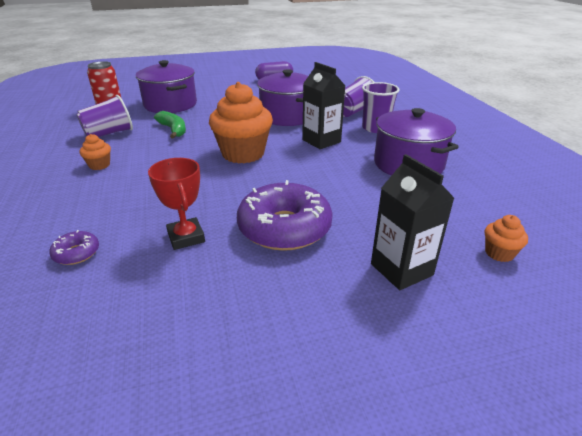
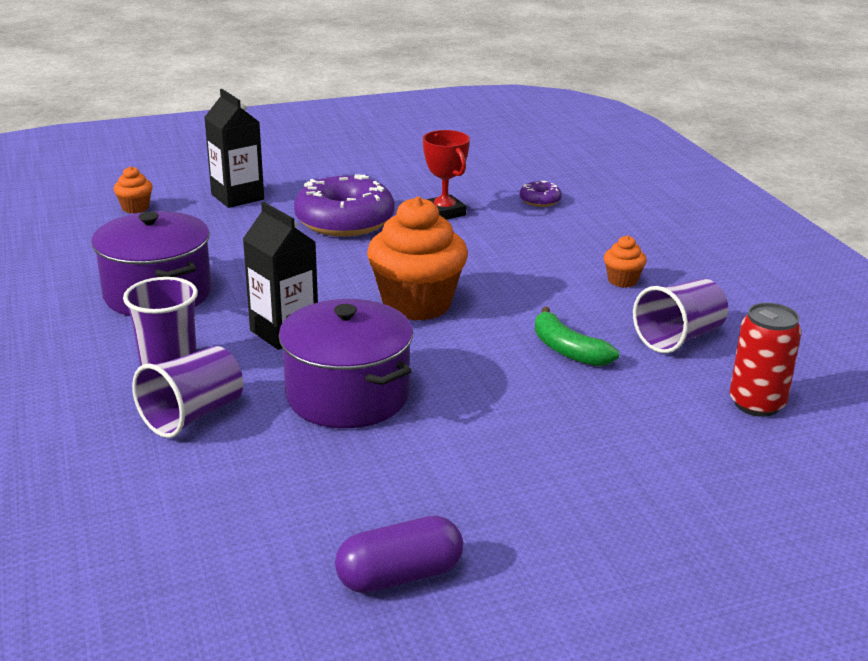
camera: 175 degrees right, 5 degrees down
(170, 104) = (637, 428): purple pot -> none

